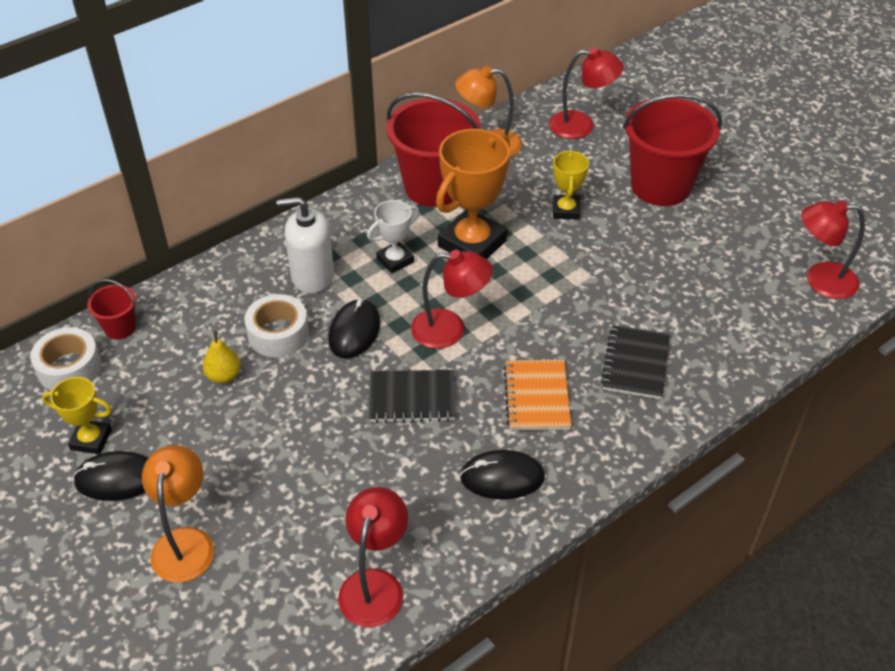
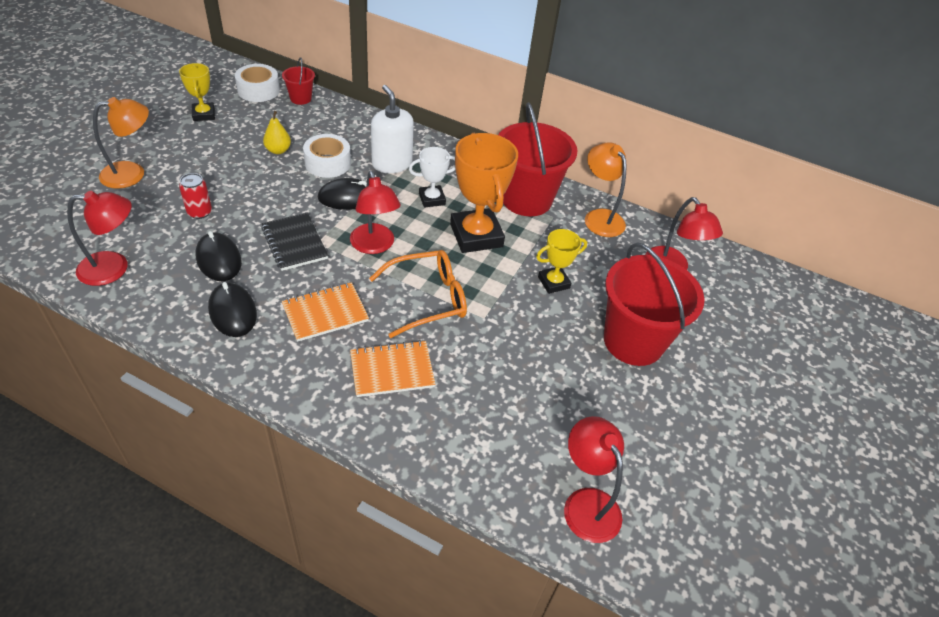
camera: 60 degrees right, 0 degrees up
(117, 479) = (176, 133): black mouse -> black mouse (219, 259)
(309, 479) = (199, 212): none -> red can
(395, 260) = (432, 199): white trophy -> white trophy turned 45 degrees counterclockwise
(472, 243) = (476, 235): orange trophy -> orange trophy turned 60 degrees clockwise
(549, 309) = (427, 299): none -> orange glasses
(635, 364) = (392, 370): black notebook -> orange notebook

